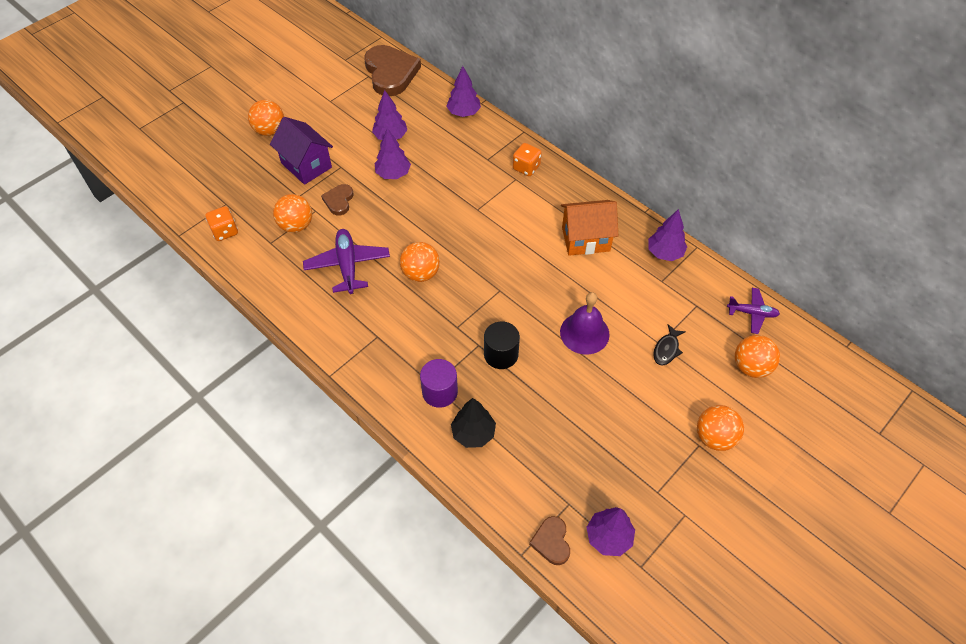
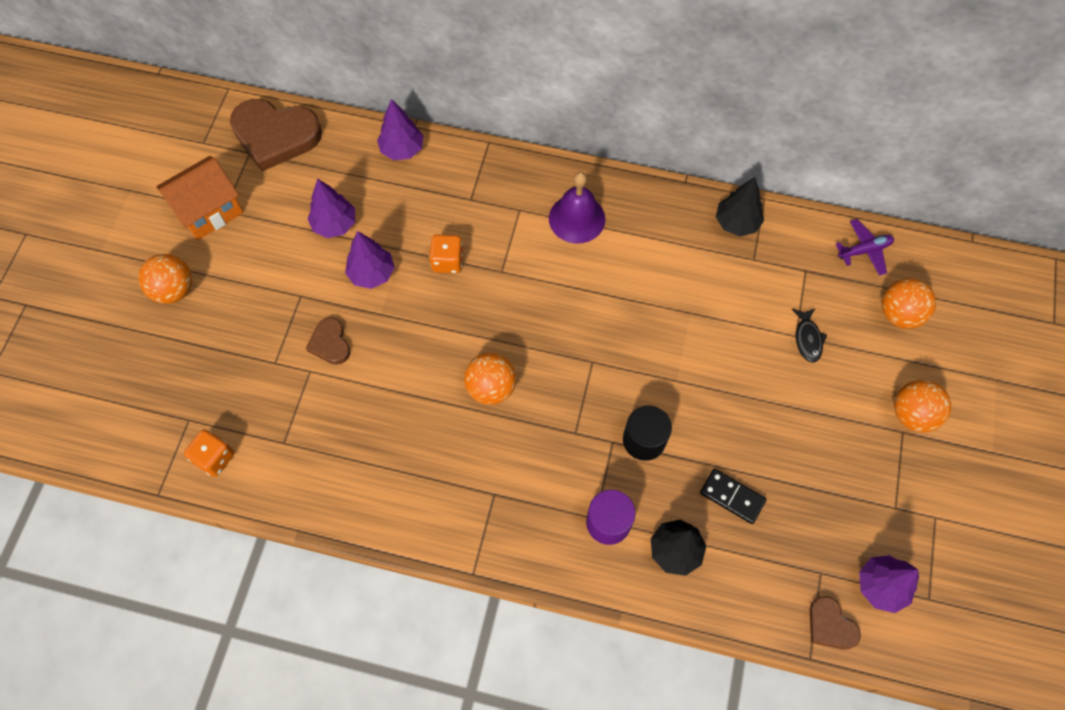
camera: 30 degrees left, 10 degrees up
(296, 225) = (300, 403): orange ball -> none
(306, 165) = (256, 315): purple house -> none
(347, 265) = (399, 423): purple plane -> none
(390, 73) = (275, 135): brown heart -> brown heart turned 150 degrees clockwise
(526, 167) = (522, 189): orange dice -> orange dice (447, 261)
(538, 421) = (732, 496): none -> black domino
(584, 333) = (714, 365): purple bell -> purple bell (577, 218)
(585, 239) = (644, 248): orange house -> orange house (209, 211)
(664, 253) = (736, 223): purple tree -> black tree

